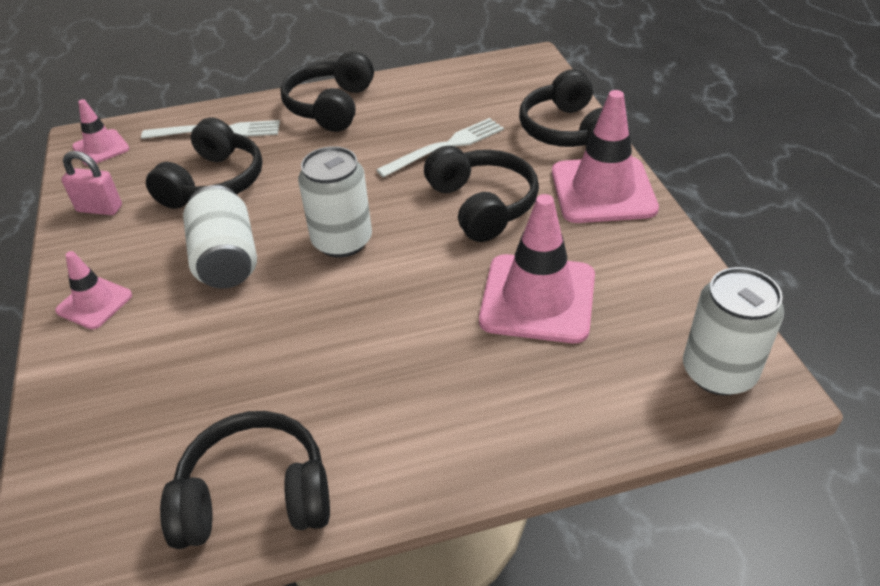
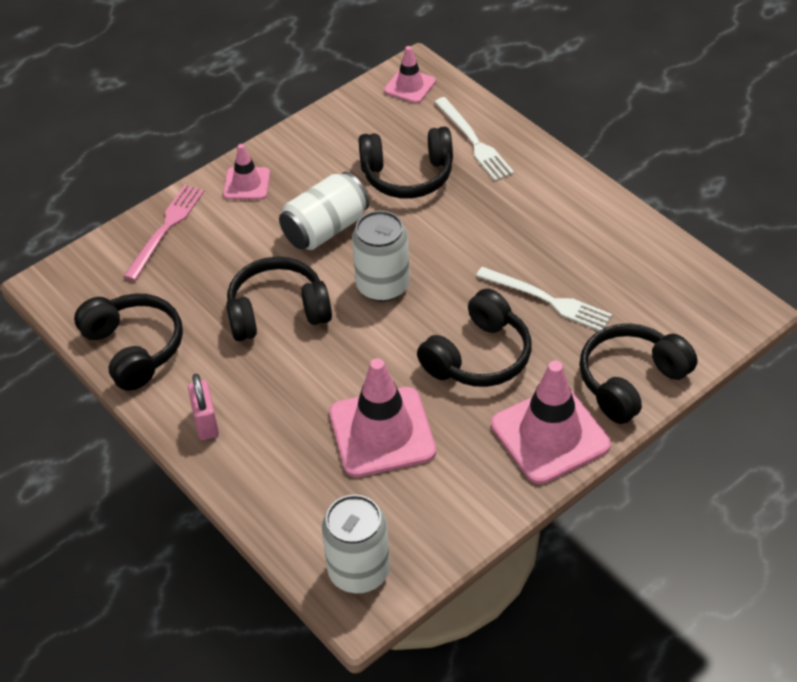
camera: 65 degrees right, 5 degrees up
(84, 400) = (166, 229): none -> pink fork
(99, 209) = (340, 129): pink padlock -> pink padlock (206, 423)
(331, 106) = (559, 196): black headphones -> black headphones (277, 312)

